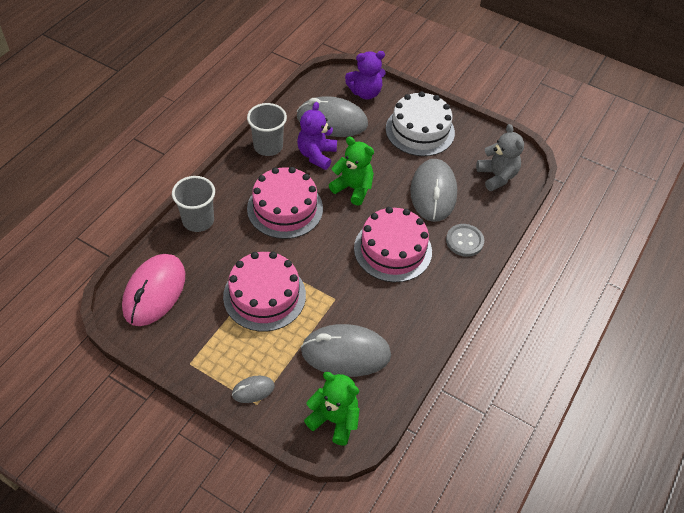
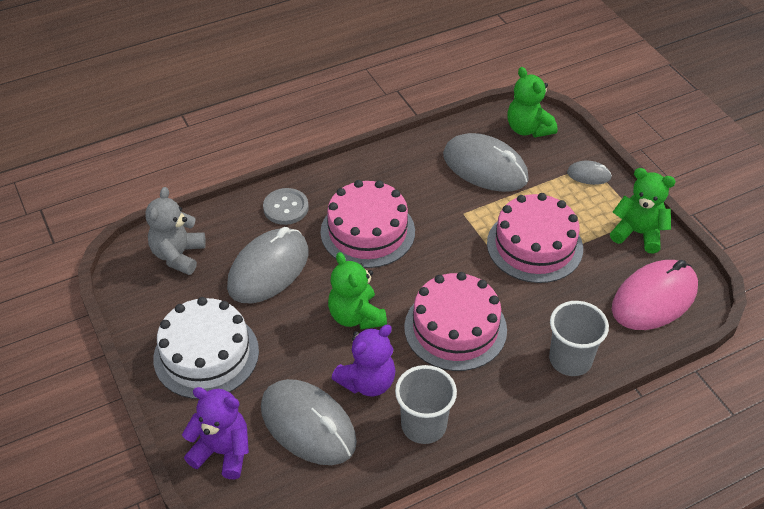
camera: 145 degrees left, 5 degrees down
(186, 347) = (638, 233): none -> green teddy bear

